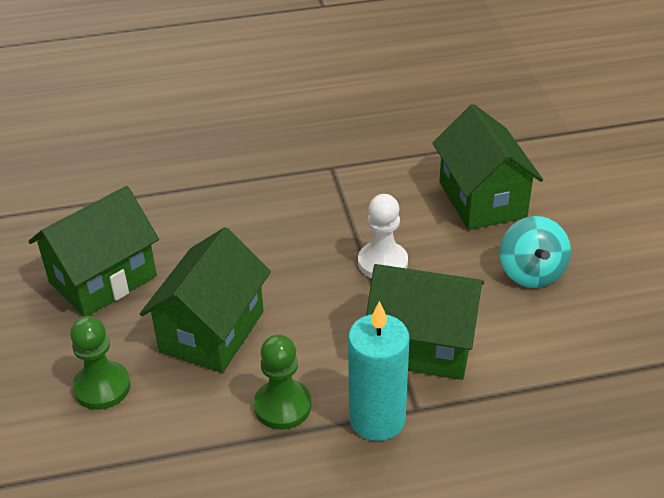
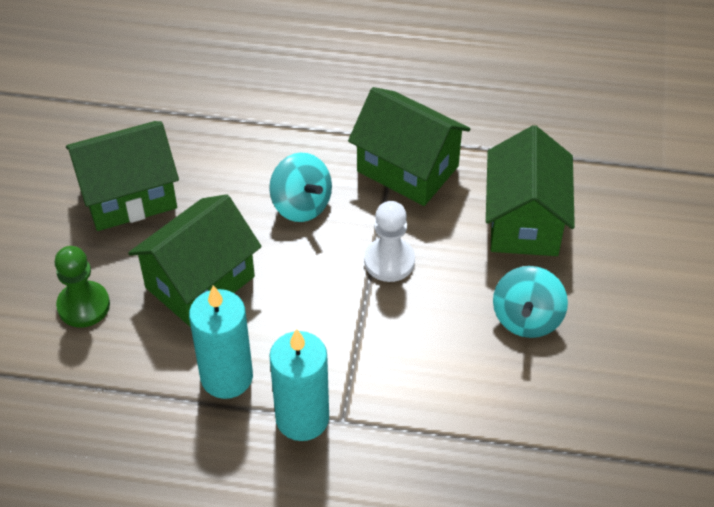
camera: 20 degrees right, 10 degrees up
(275, 241) = (301, 205): none -> turquoise spinning top
(282, 406) = (226, 377): green pawn -> turquoise candle
(423, 345) = (381, 360): green house -> green house (407, 168)

